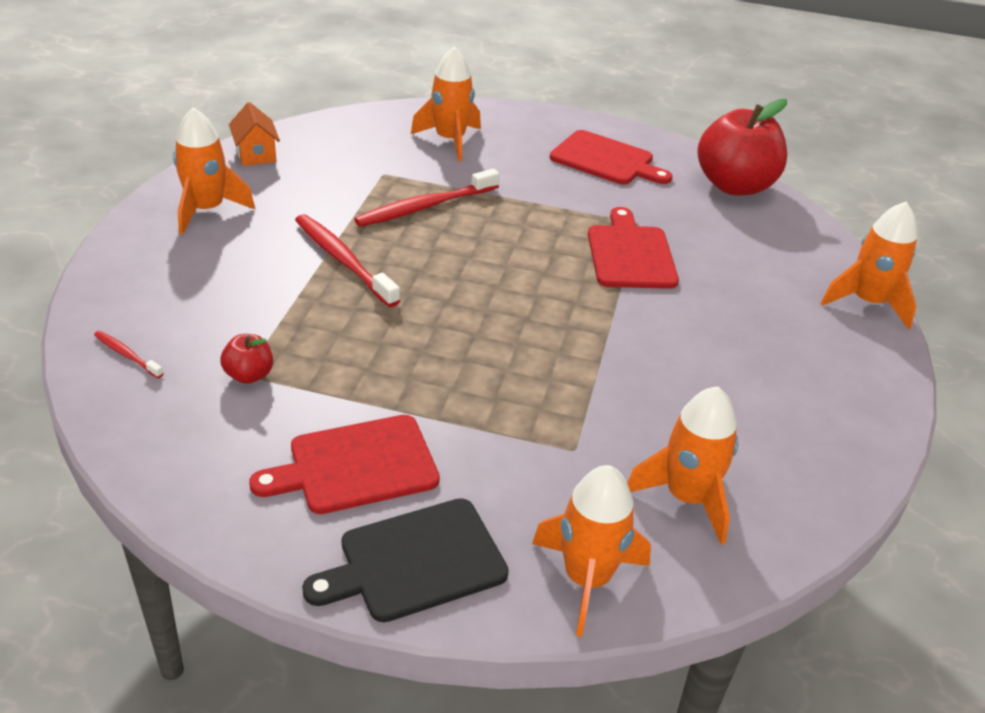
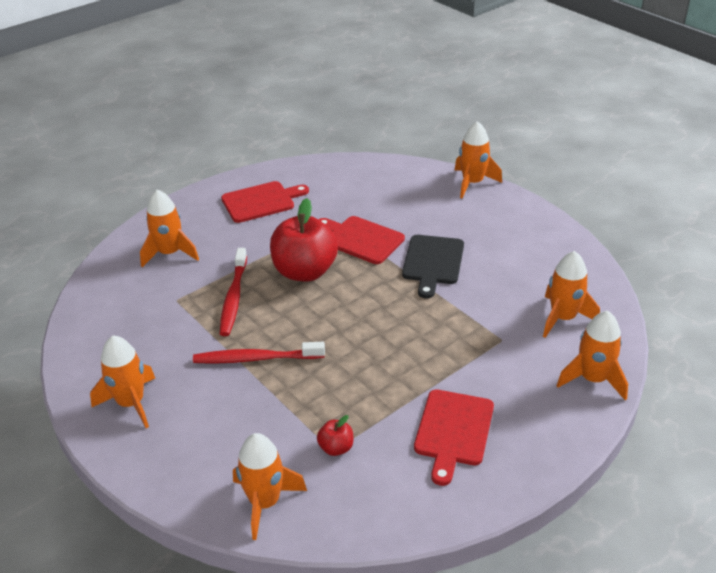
camera: 50 degrees left, 0 degrees up
(127, 355) = (265, 502): red toothbrush -> orange rocket
(256, 154) = (84, 351): orange house -> none
(415, 561) = (542, 437): black cutting board -> black cutting board (432, 262)
(734, 186) = (336, 170): red apple -> red apple (305, 272)

